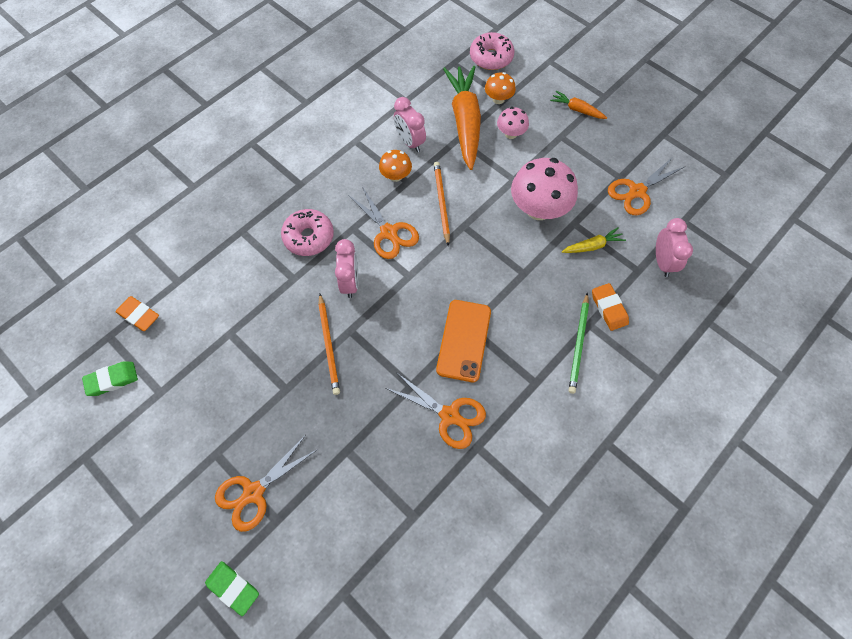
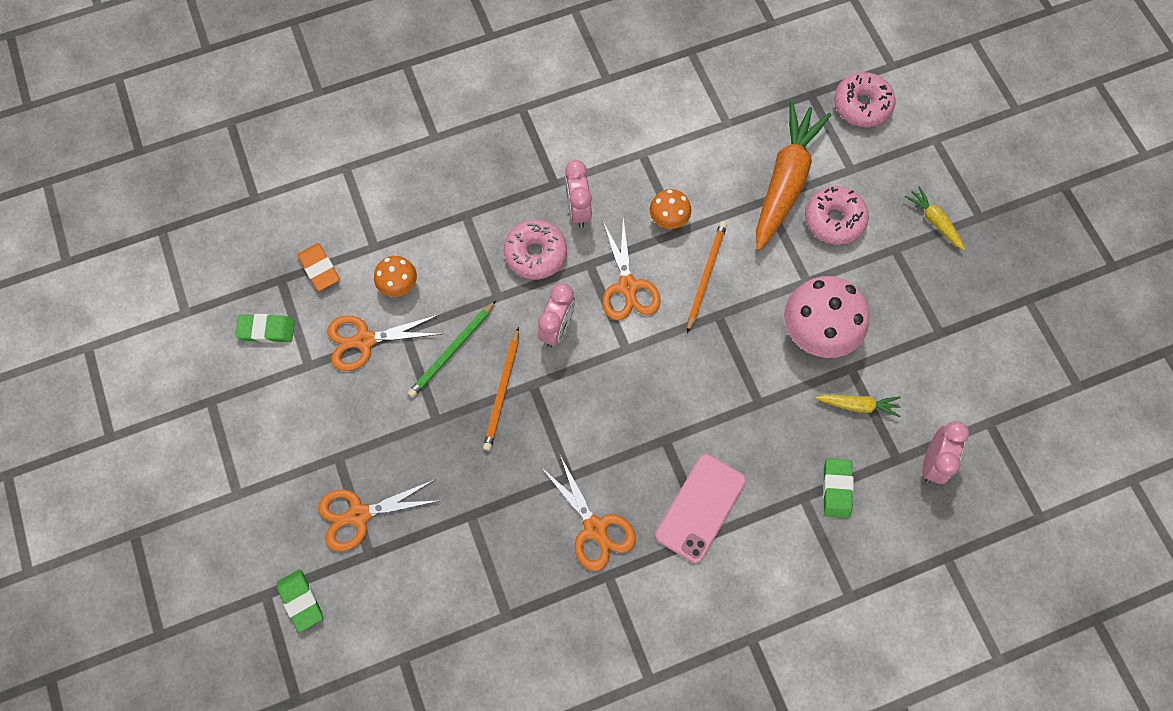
camera: 25 degrees right, 5 degrees up
(410, 142) = (706, 181): pink clock -> pink clock (578, 210)
(464, 340) = (651, 451): orange phone -> none
(498, 99) = (842, 167): orange mushroom -> orange mushroom (398, 285)
(511, 134) = (834, 220): pink mushroom -> pink donut
(520, 365) = (700, 508): none -> pink phone
(577, 110) = (934, 221): orange carrot -> yellow carrot
(578, 344) = (778, 515): green pencil -> green pencil (452, 351)
(609, 308) = (836, 489): orange eraser -> green eraser
(637, 191) = (951, 361): orange scissors -> orange scissors (365, 340)

